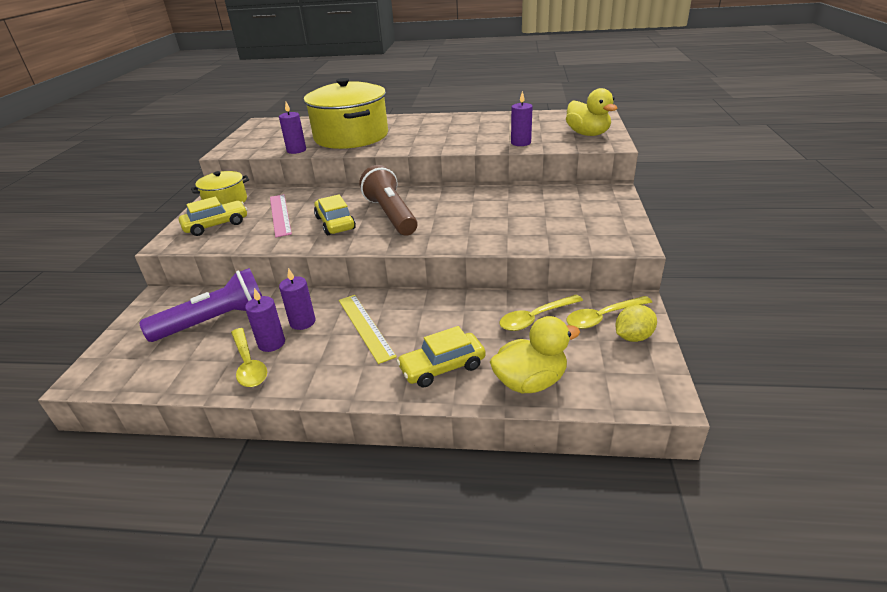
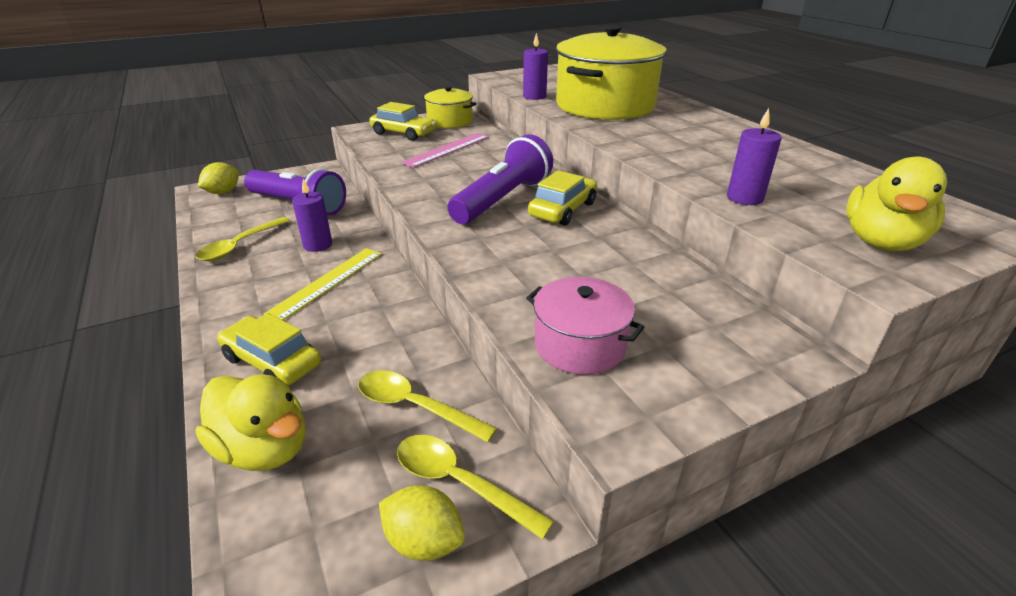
camera: 55 degrees right, 0 degrees up
(114, 364) = (223, 192): none -> yellow lemon
(271, 343) = (276, 243): purple candle -> none
(335, 223) = (454, 178): yellow car -> yellow car (563, 210)
(391, 215) = (502, 200): brown flashlight -> purple flashlight
(567, 234) = (580, 345): none -> pink pot

